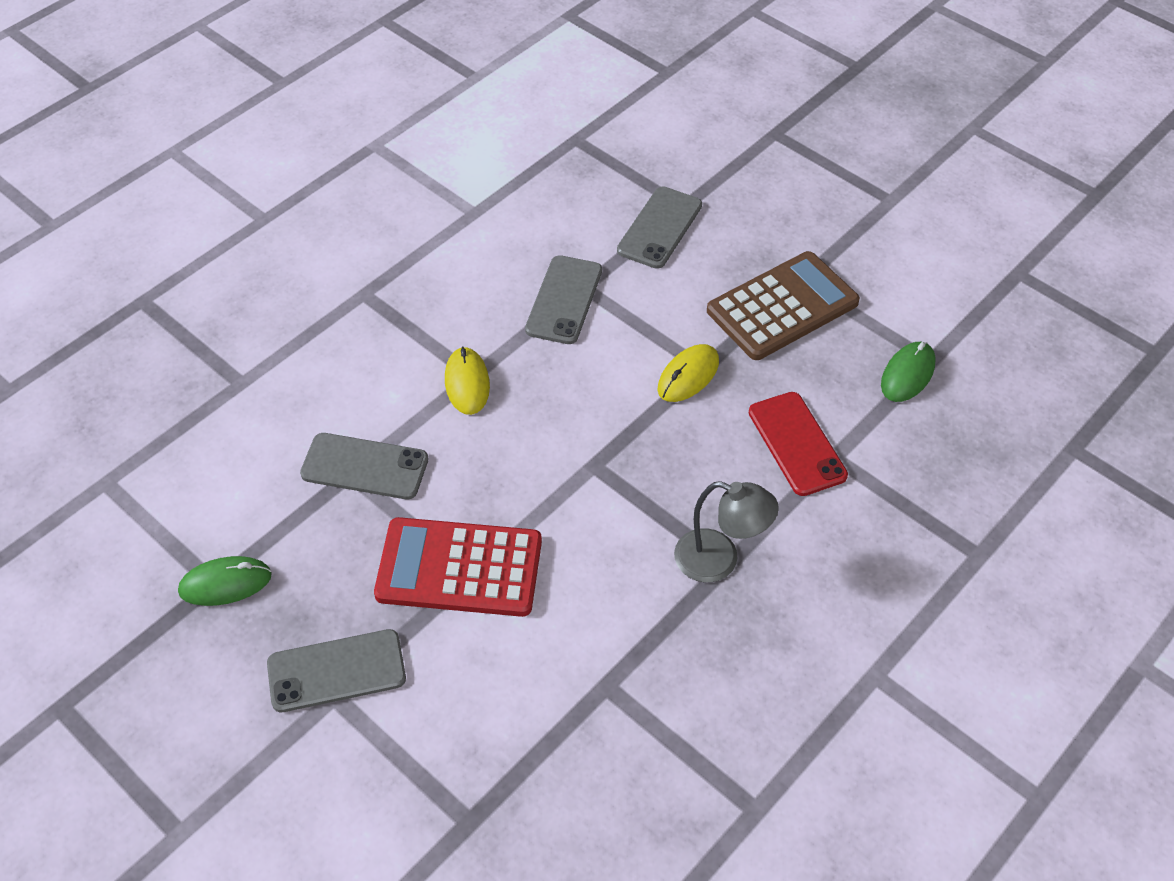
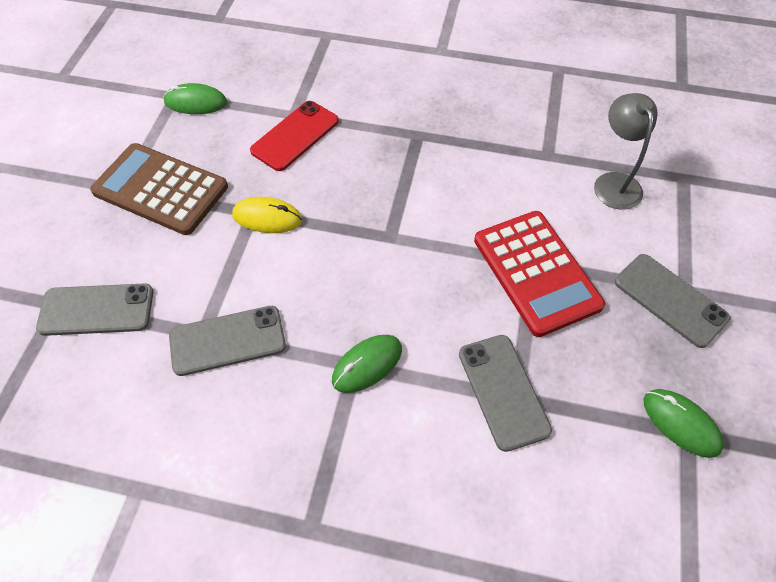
camera: 120 degrees left, 5 degrees up
(467, 383) = (367, 364): yellow mouse -> green mouse
(719, 560) = (418, 139): grey lamp -> grey lamp (614, 182)

